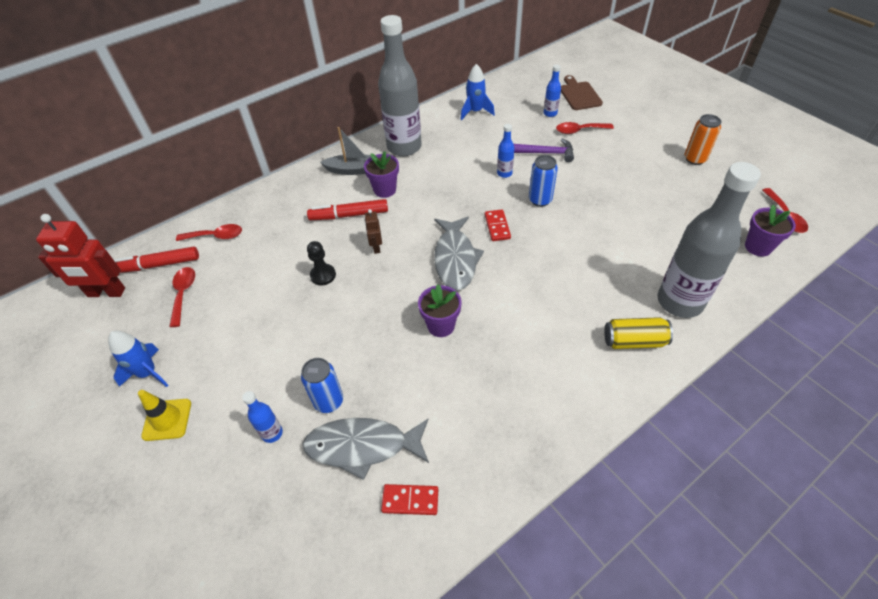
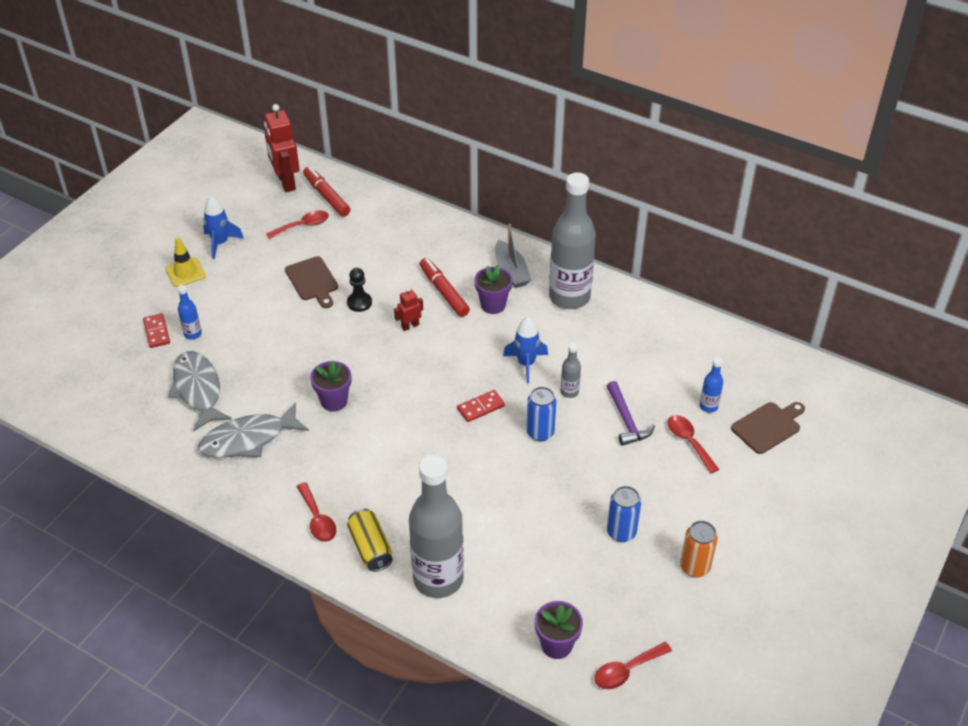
camera: 65 degrees right, 5 degrees down
(216, 236) = (375, 215): red spoon -> red spoon (317, 519)
(268, 304) = (313, 281): none -> brown cutting board
(328, 401) = (231, 355): blue can -> blue can (621, 532)
(376, 247) = (410, 326): brown robot -> red robot
(410, 500) = (162, 432): red domino -> red domino (157, 332)
(455, 259) = (420, 388): grey fish -> grey fish (248, 439)
(475, 112) = (670, 337): blue rocket -> blue rocket (526, 364)
(504, 173) = (569, 392): blue bottle -> grey bottle

